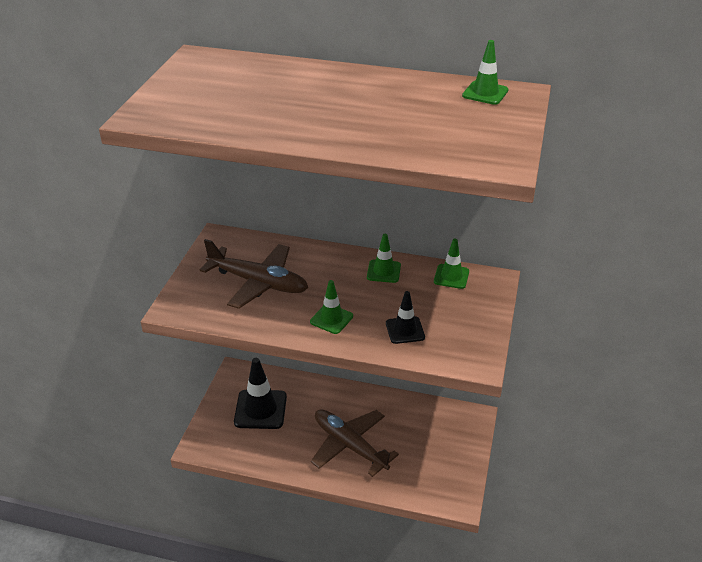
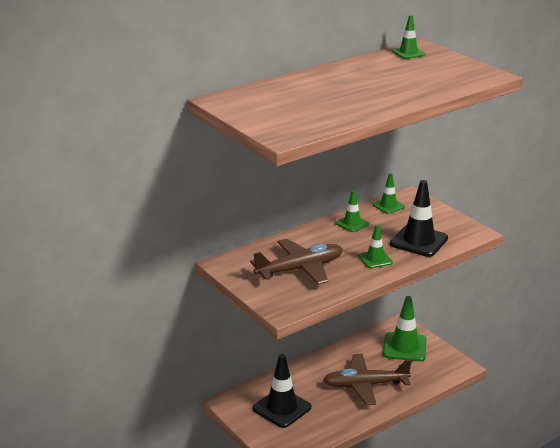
camera: 50 degrees left, 10 degrees down
(405, 330) = (418, 241): black traffic cone -> black traffic cone, size x1.76
(440, 440) = (404, 347): none -> green traffic cone

